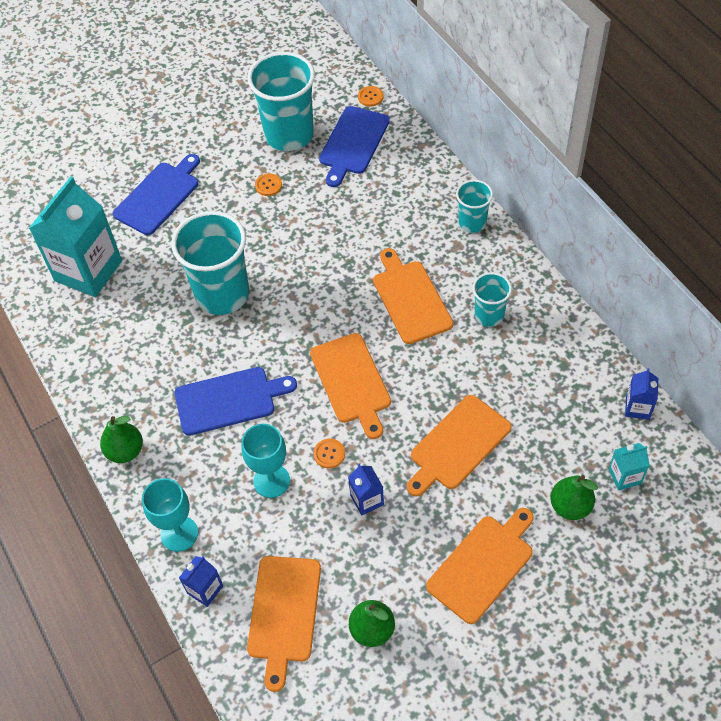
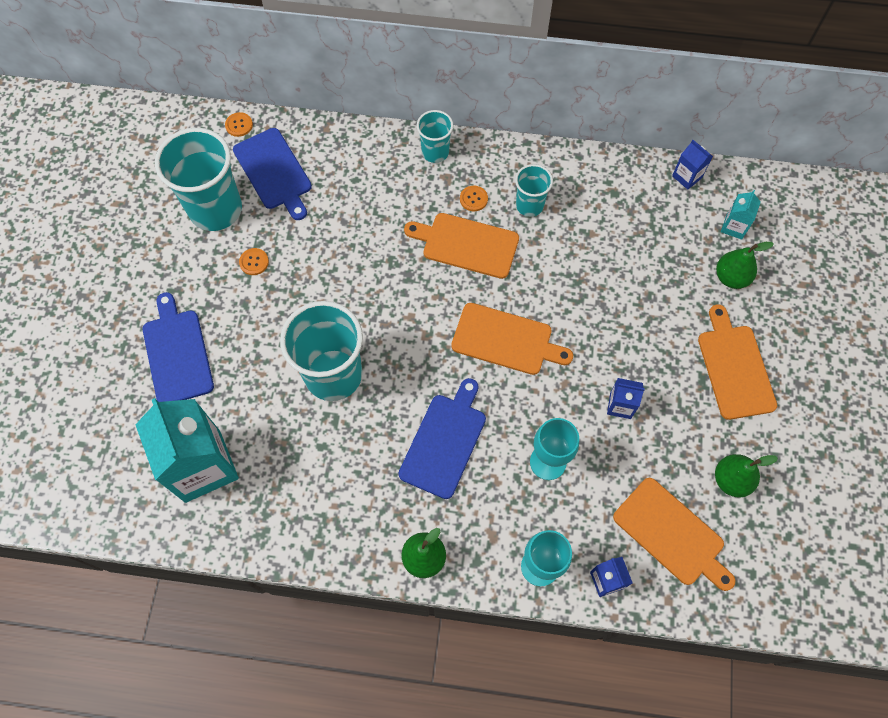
camera: 55 degrees left, 10 degrees up
(329, 454) = (558, 403): orange button -> orange button (473, 199)
(457, 445) = (623, 310): orange cutting board -> none

